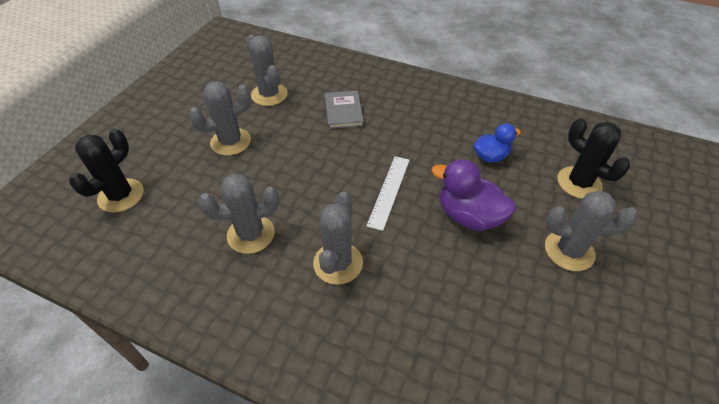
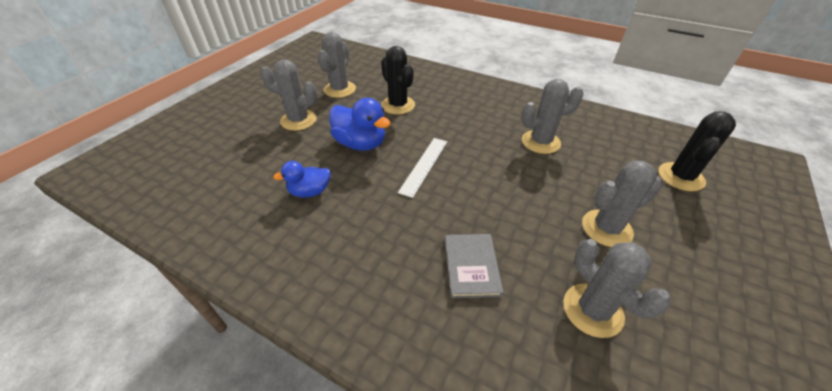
camera: 175 degrees left, 5 degrees down
(338, 263) = (469, 123): grey cactus -> grey cactus (340, 89)
(468, 216) = (360, 144): purple duck -> blue duck
(579, 183) = (245, 162): black cactus -> black cactus (398, 105)

